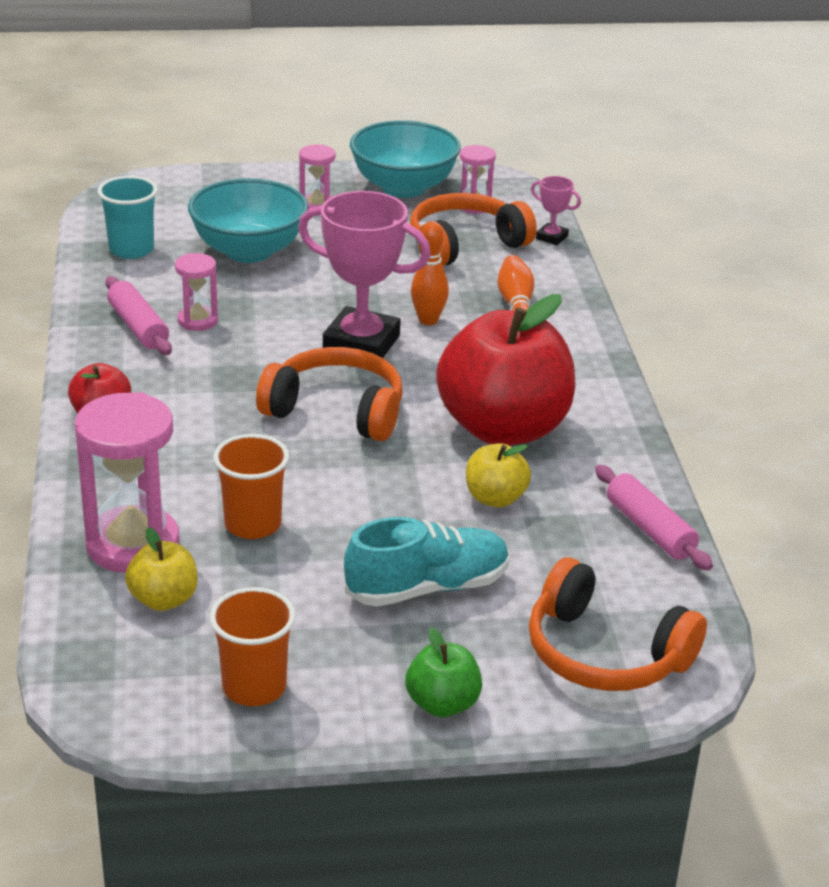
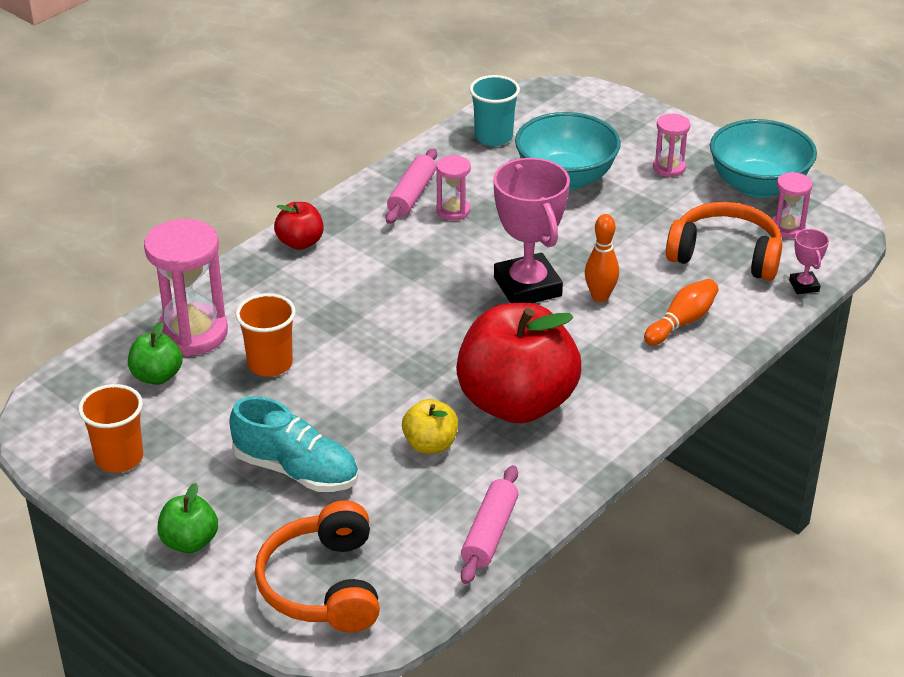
camera: 50 degrees right, 5 degrees up
(164, 600) = (157, 376): yellow apple -> green apple
(336, 410) = (435, 323): orange headphones -> none

